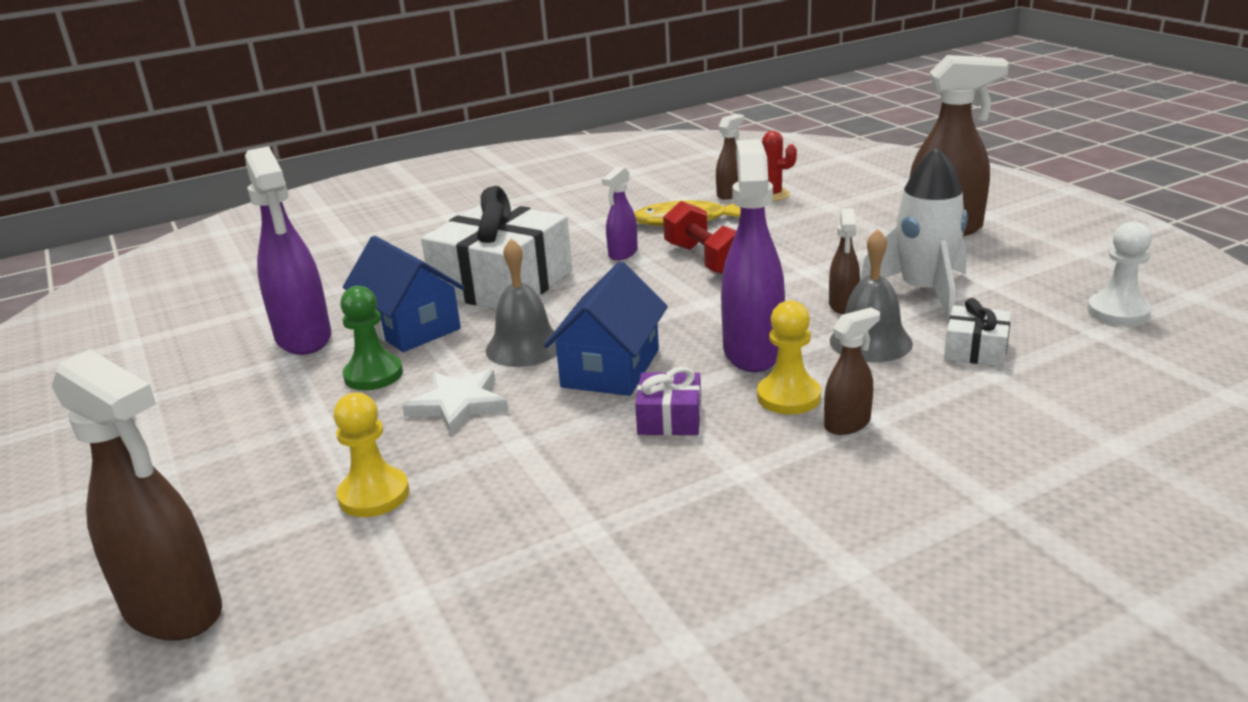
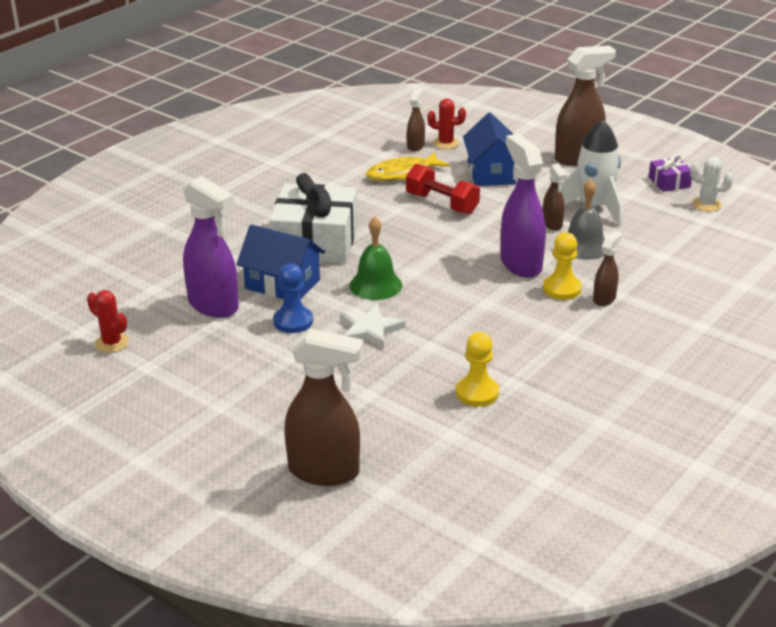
camera: 25 degrees left, 5 degrees up
(143, 362) = (112, 343): none -> red cactus
(373, 375) = (293, 321): green pawn -> blue pawn
(374, 495) = (373, 391): yellow pawn -> yellow pawn (477, 393)
(524, 347) = (375, 285): grey bell -> green bell
(611, 368) = (444, 289): blue house -> blue house (491, 173)
(622, 253) = (380, 206): purple spray bottle -> none
(669, 418) = (505, 314): purple gift -> purple gift (669, 182)
(976, 350) = (645, 242): white gift -> none
(1118, 312) = (707, 204): white pawn -> white cactus

